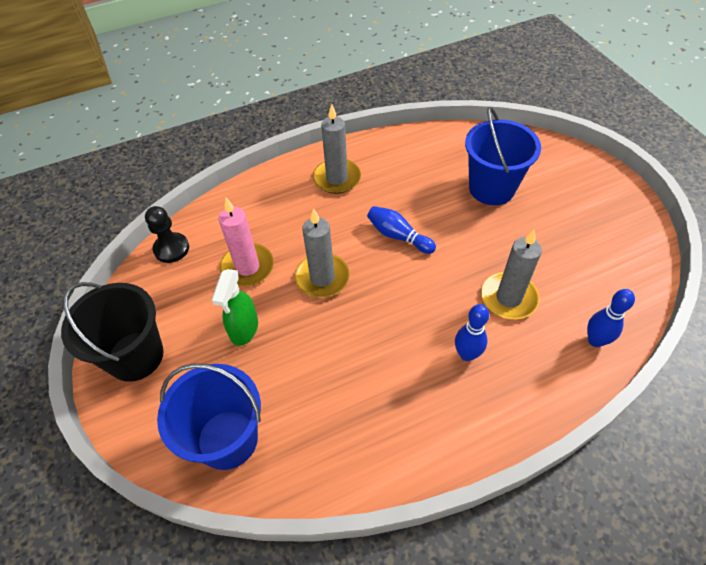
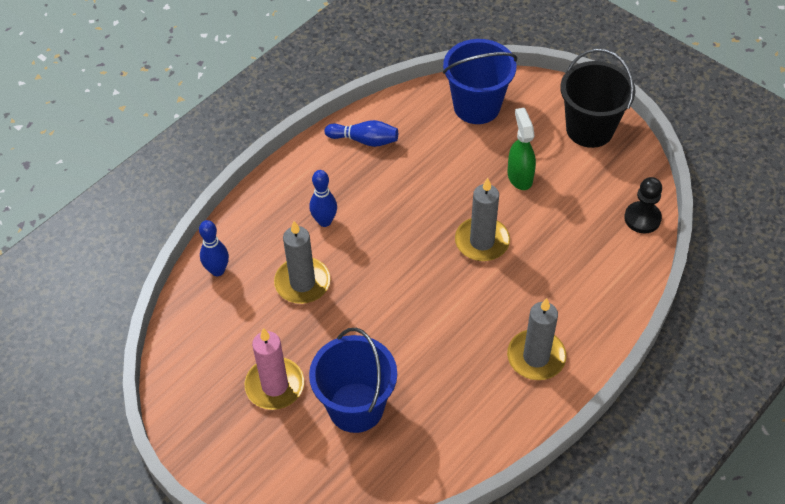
camera: 155 degrees right, 0 degrees up
(247, 267) = (557, 227): pink candle -> pink candle (275, 385)
(398, 236) = (432, 309): blue bowling pin -> blue bowling pin (364, 140)

